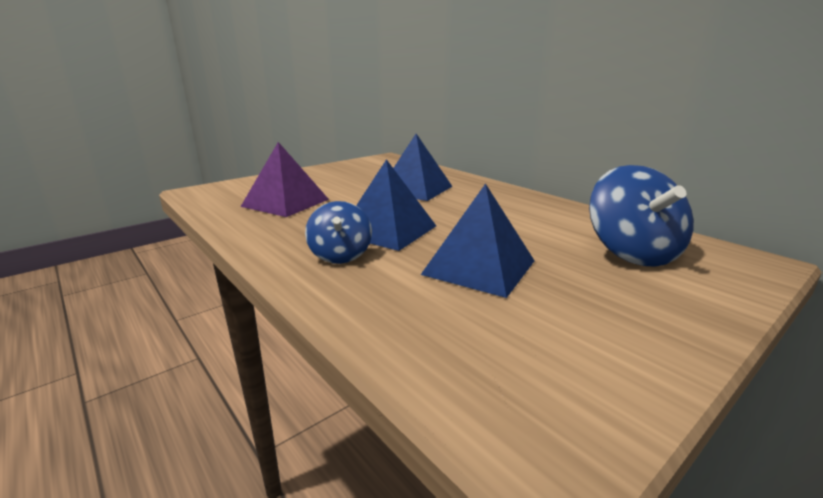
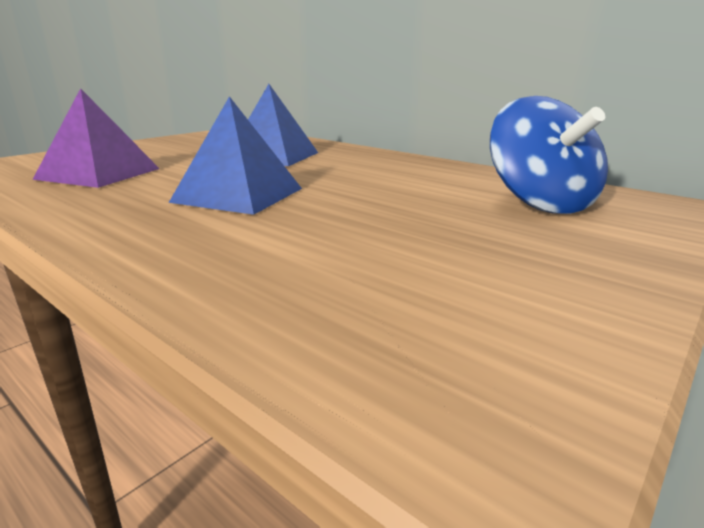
camera: 10 degrees left, 0 degrees up
(340, 255) = (172, 223): blue spinning top -> none
(479, 267) = (361, 226): blue pyramid -> none

